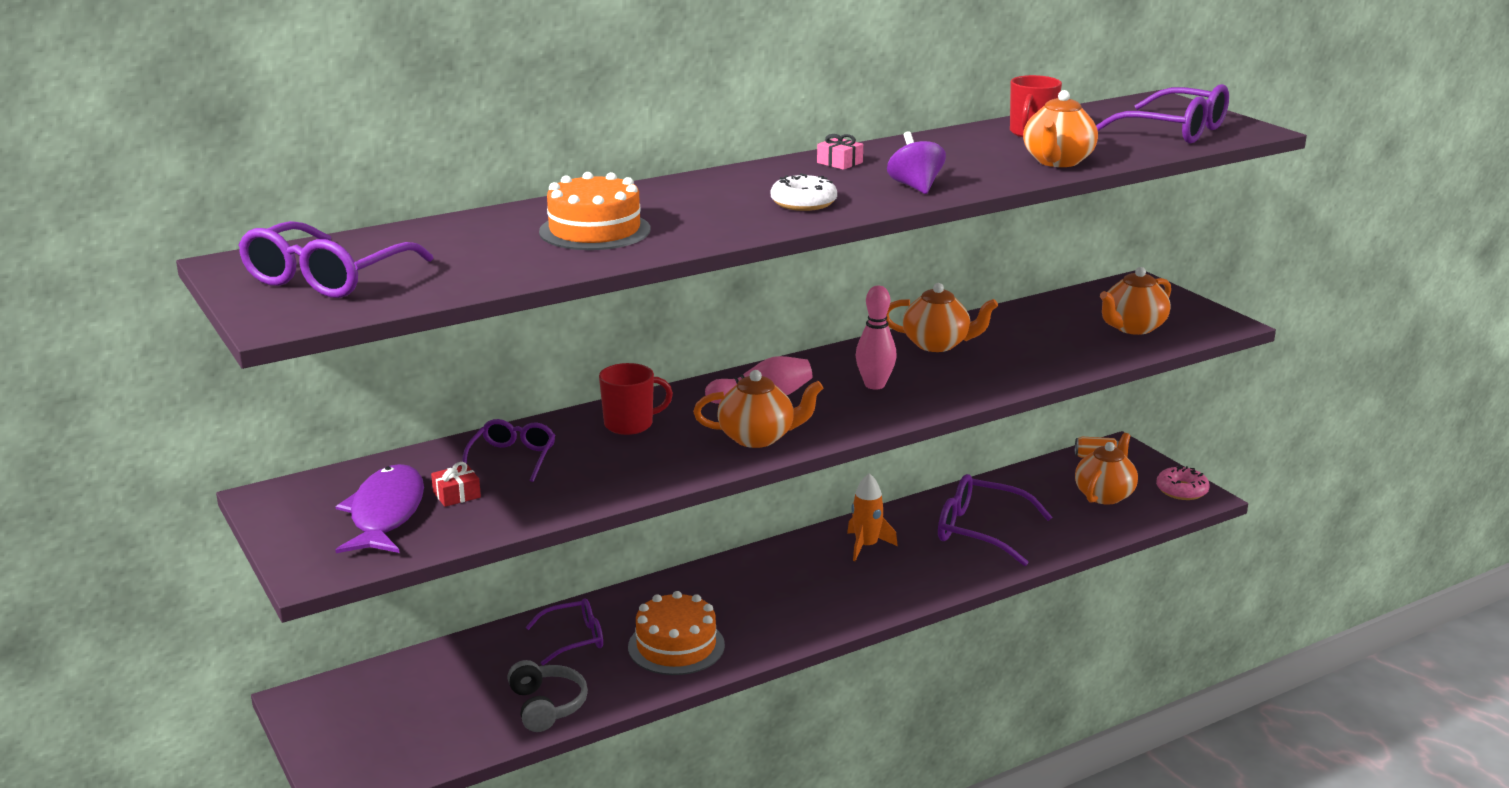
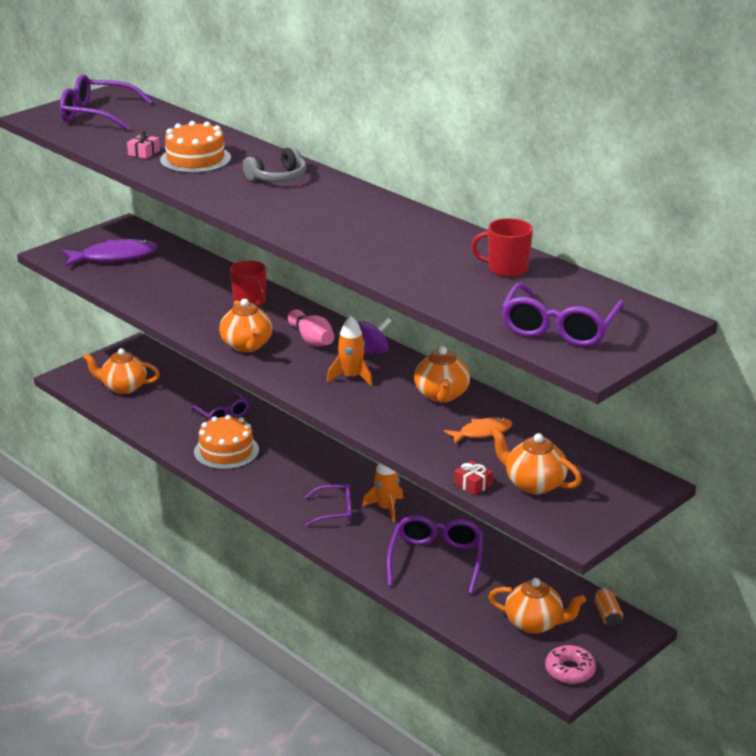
camera: 75 degrees right, 5 degrees up
(456, 494) = (141, 270): red gift -> red gift (473, 484)
(512, 458) = (191, 276): purple glasses -> purple glasses (335, 511)
(547, 706) = (150, 419): grey headphones -> grey headphones (278, 177)
(803, 203) = (276, 207): white donut -> none
(839, 163) = (376, 208): pink gift -> pink gift (144, 153)
(874, 385) = (351, 377): pink bowling pin -> orange rocket
(915, 187) = (331, 237): purple spinning top -> purple spinning top (371, 352)
(1025, 336) = (482, 432): none -> orange fish
(1057, 161) = (427, 282): orange teapot -> orange teapot (123, 387)

